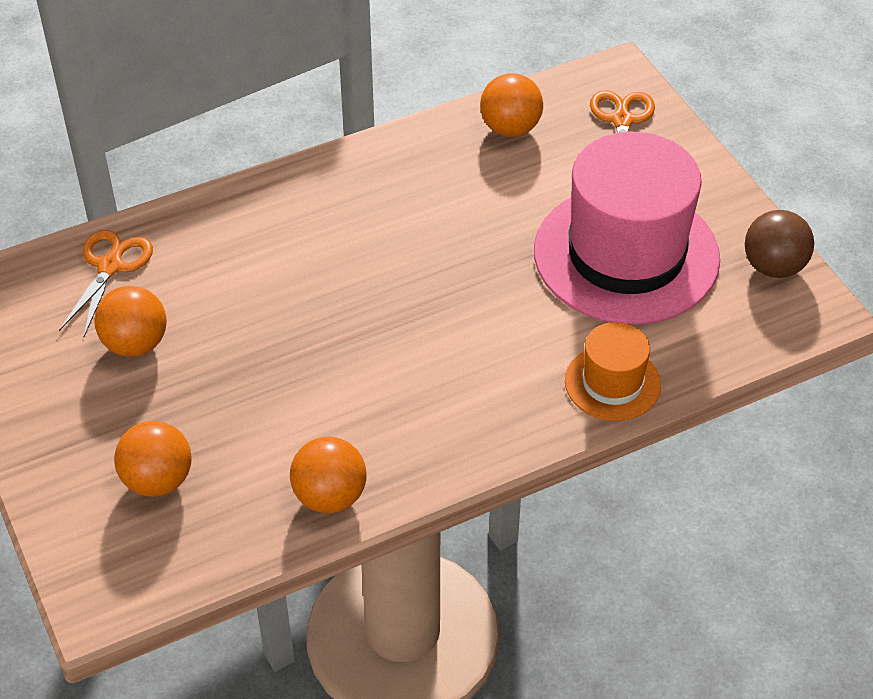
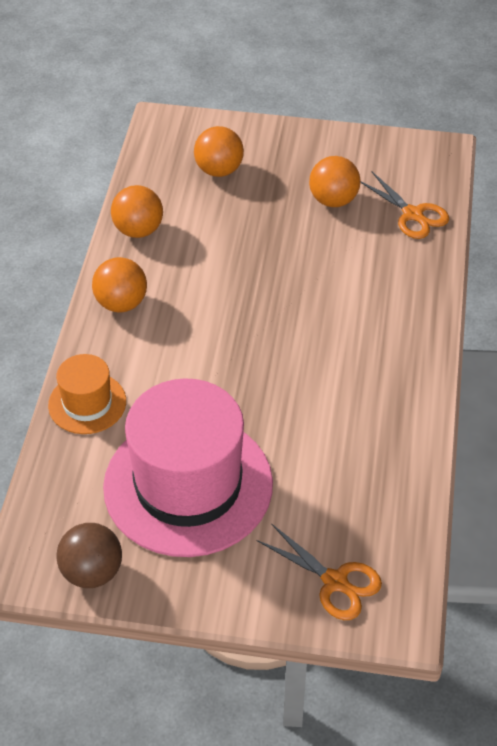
camera: 125 degrees right, 0 degrees up
(510, 128) = (385, 497): orange ball -> orange ball (121, 303)

